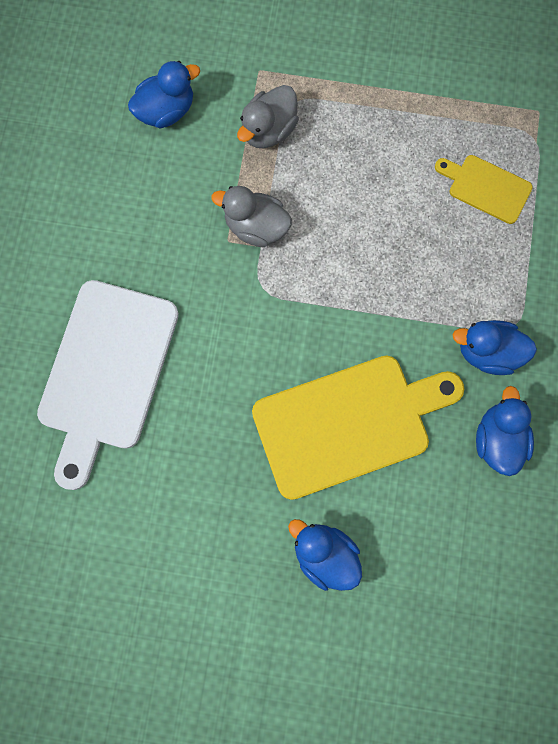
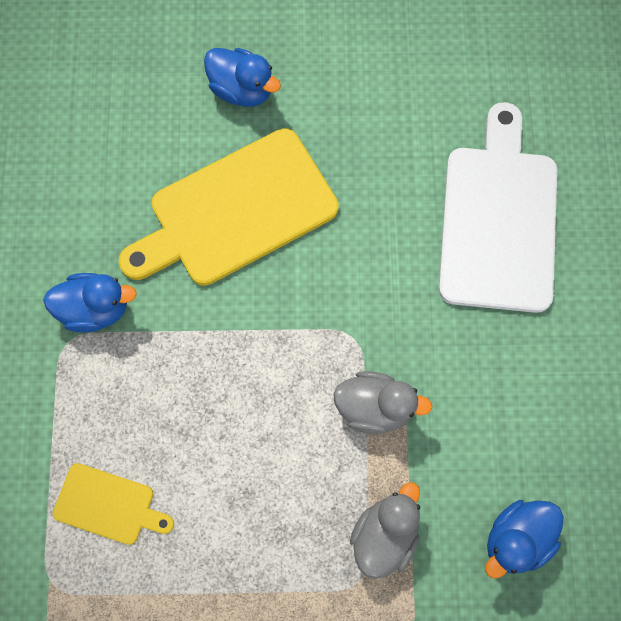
camera: 170 degrees right, 5 degrees down
(497, 439) = (79, 221): blue duck -> none

